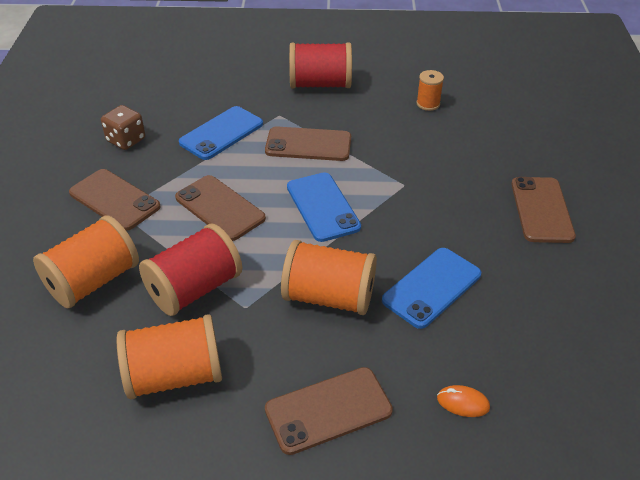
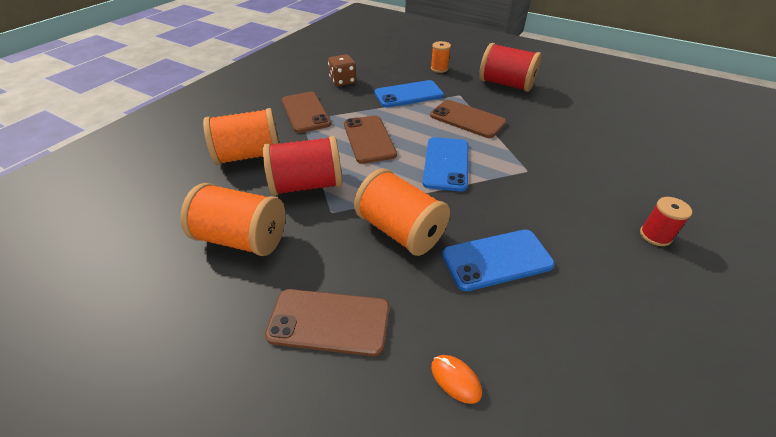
camera: 30 degrees right, 0 degrees up
(428, 104) = (589, 120): orange spool -> orange spool (439, 69)
(541, 210) = (655, 235): brown phone -> red spool

